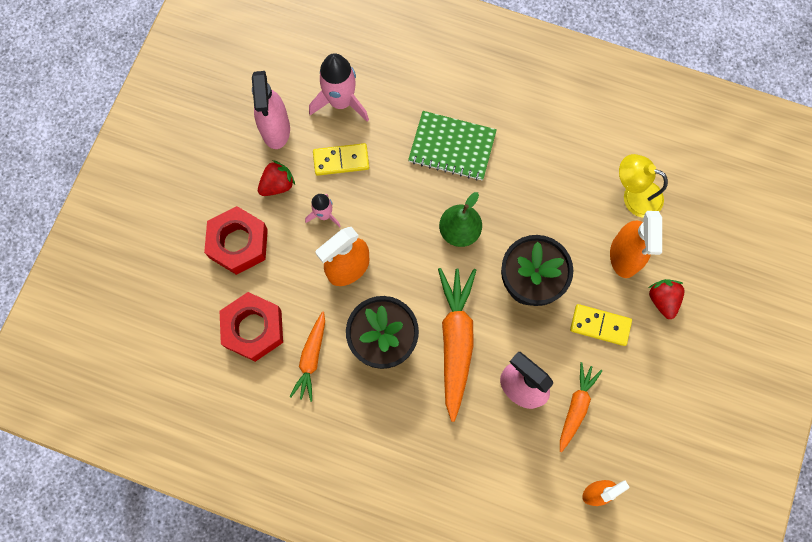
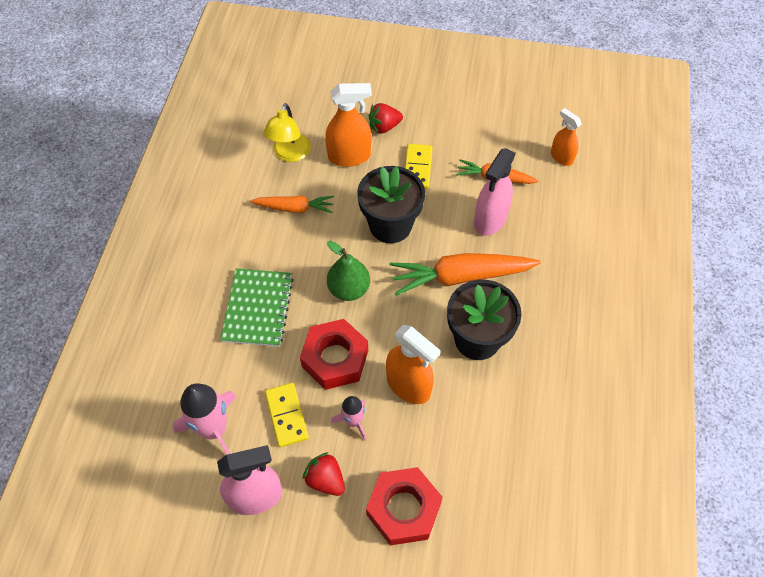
camera: 100 degrees left, 15 degrees down
(253, 328) = (496, 470): red nut -> red nut (335, 358)
(311, 358) = (512, 404): orange carrot -> orange carrot (295, 208)

